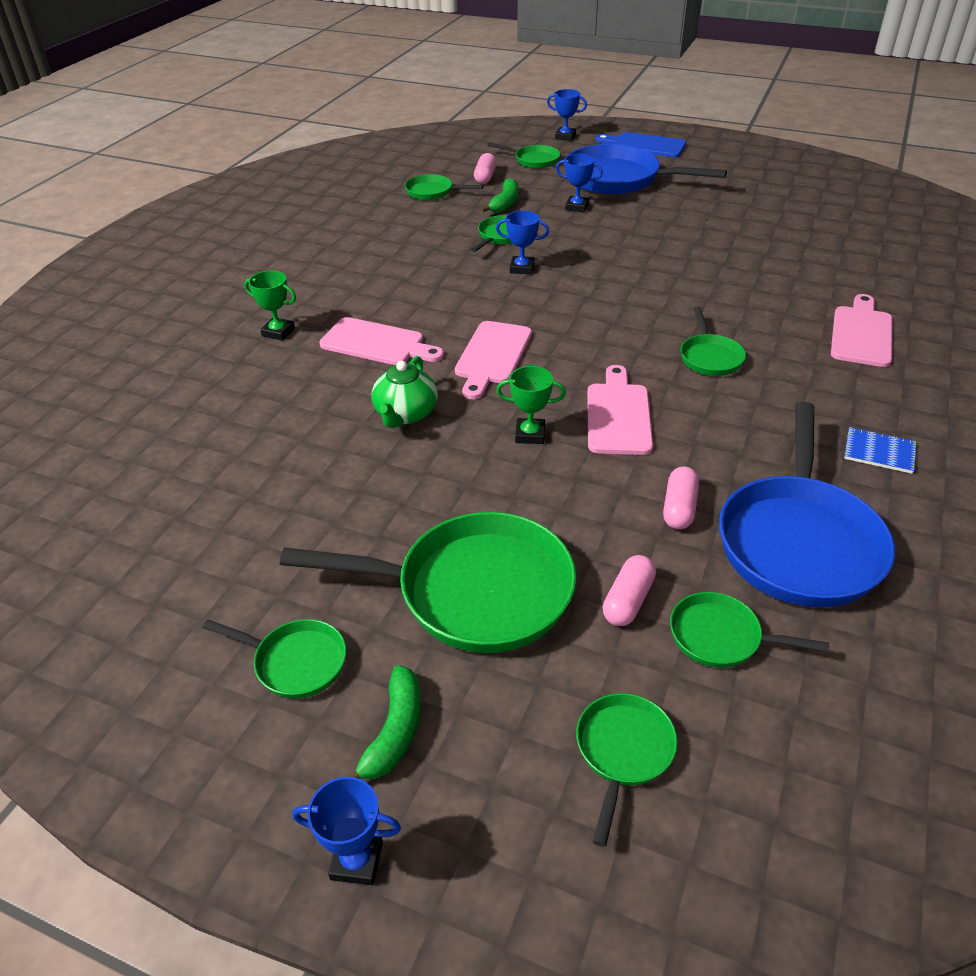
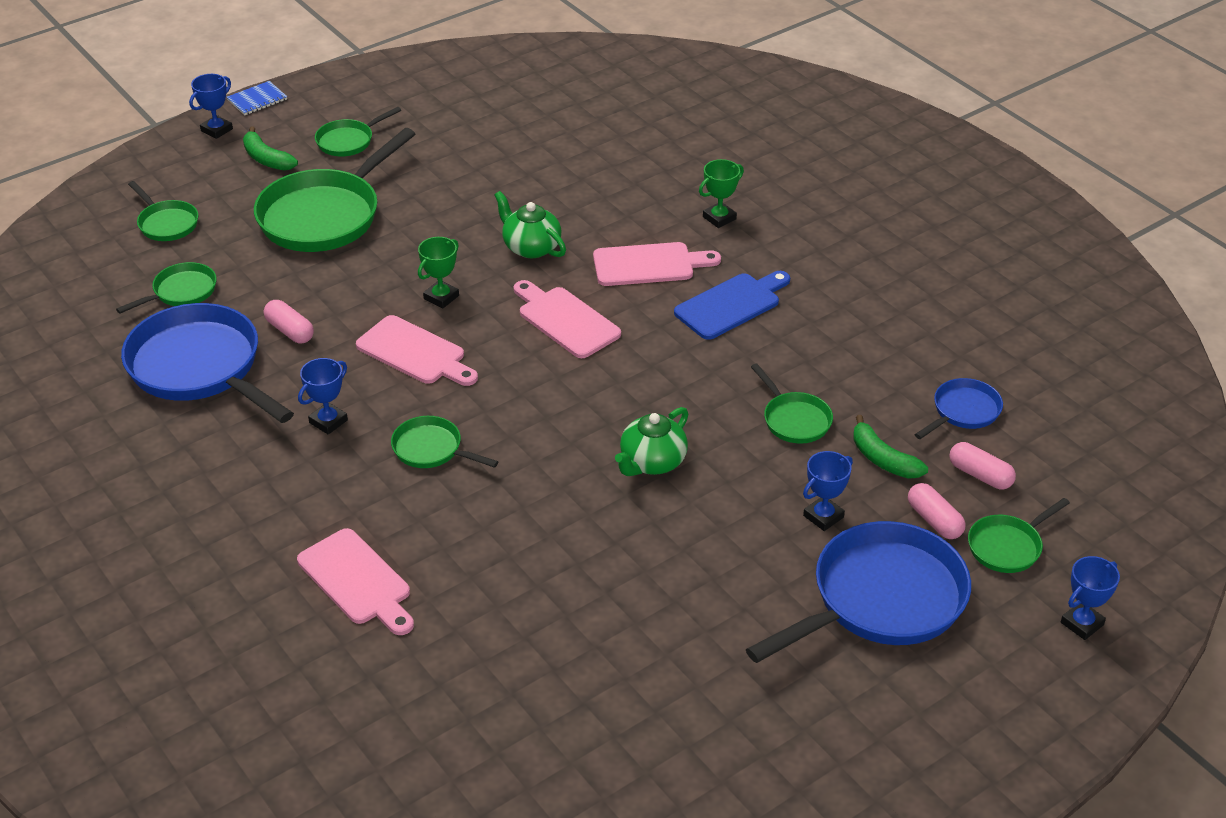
camera: 120 degrees right, 0 degrees up
(377, 343) = (649, 265): pink cutting board -> pink cutting board turned 150 degrees counterclockwise
(432, 192) = (963, 411): green pan -> blue pan
(522, 268) = (707, 404): blue trophy -> blue trophy (328, 421)
(603, 269) = (652, 462): none -> green teapot
(628, 600) = (247, 270): pink capsule -> pink capsule (934, 520)
(645, 145) = (985, 698): blue cutting board -> blue cutting board (731, 305)
(879, 452) = (219, 470): blue notebook -> blue notebook (257, 100)

